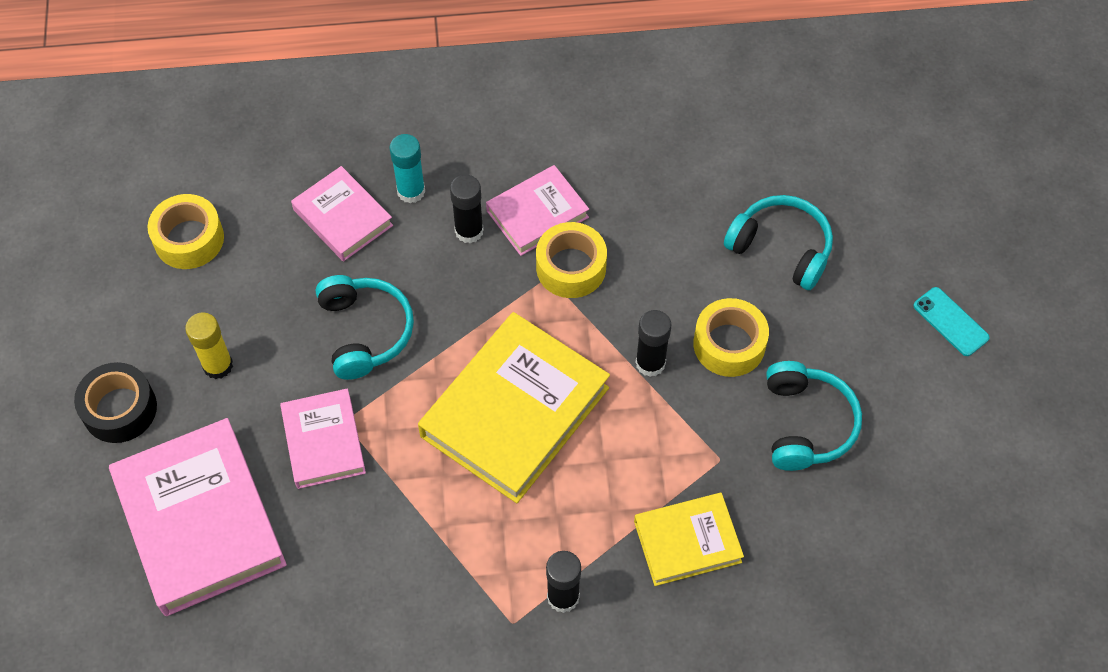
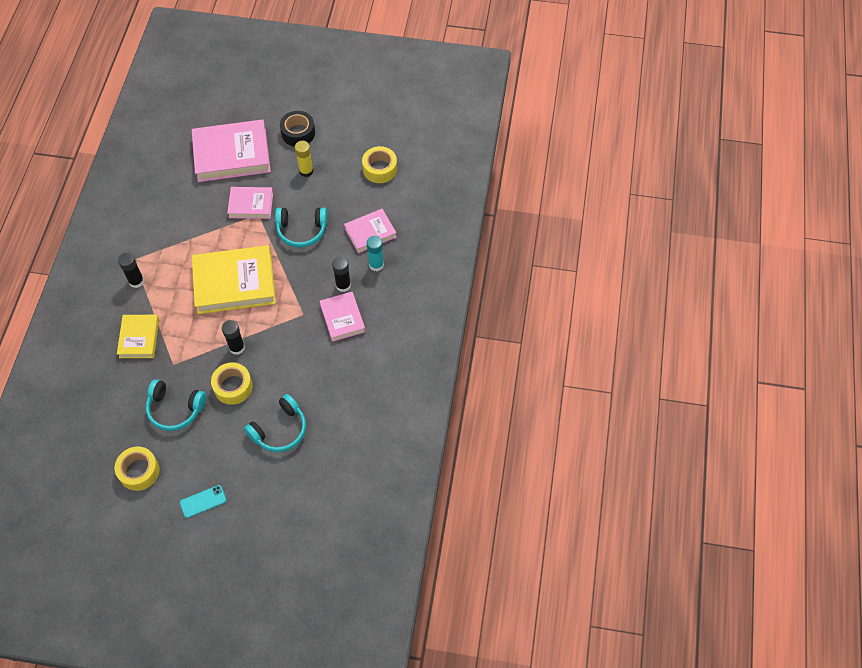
camera: 105 degrees right, 0 degrees up
(514, 412) = (234, 283): yellow book -> yellow book turned 60 degrees counterclockwise
(571, 267) = (305, 326): yellow tape -> yellow tape (139, 471)

